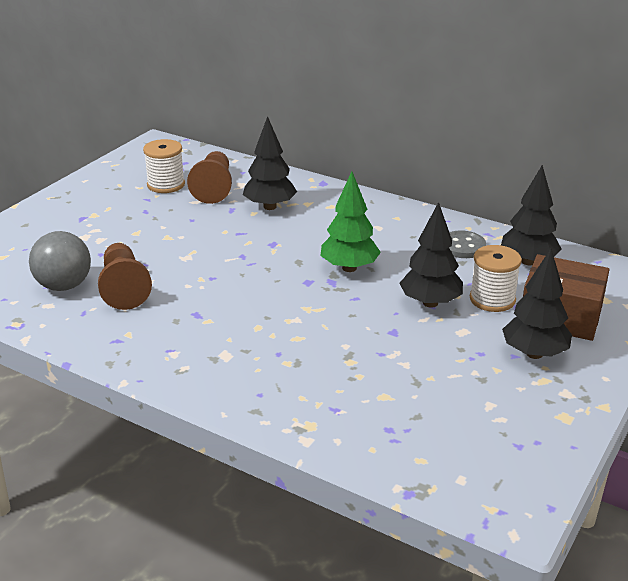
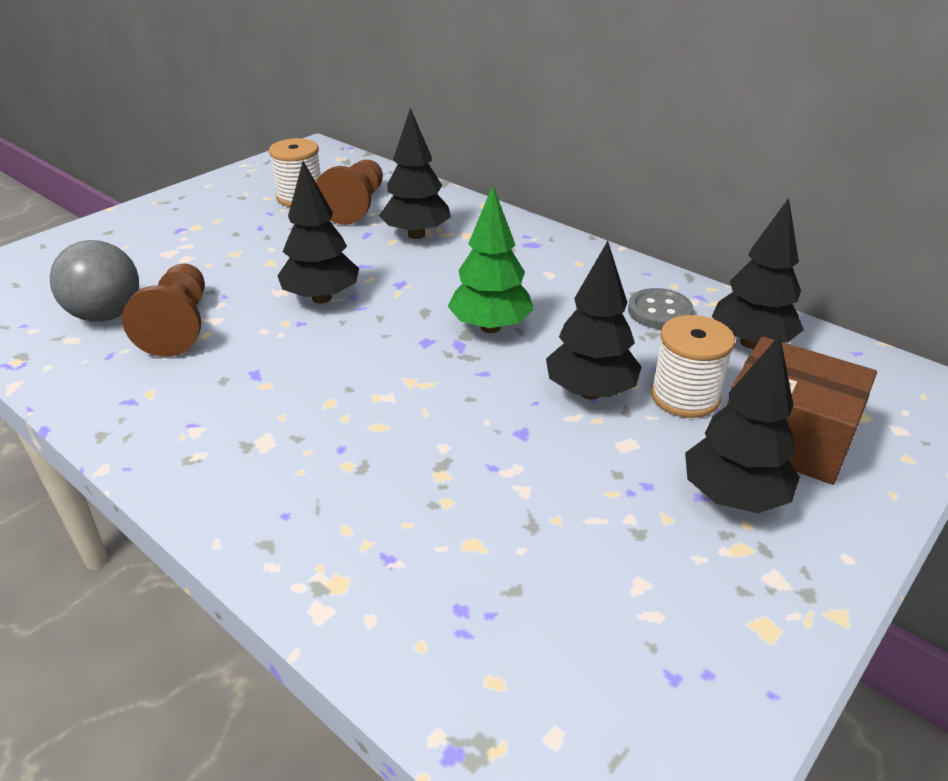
camera: 10 degrees right, 5 degrees up
(219, 259) = (321, 298): none -> black tree

